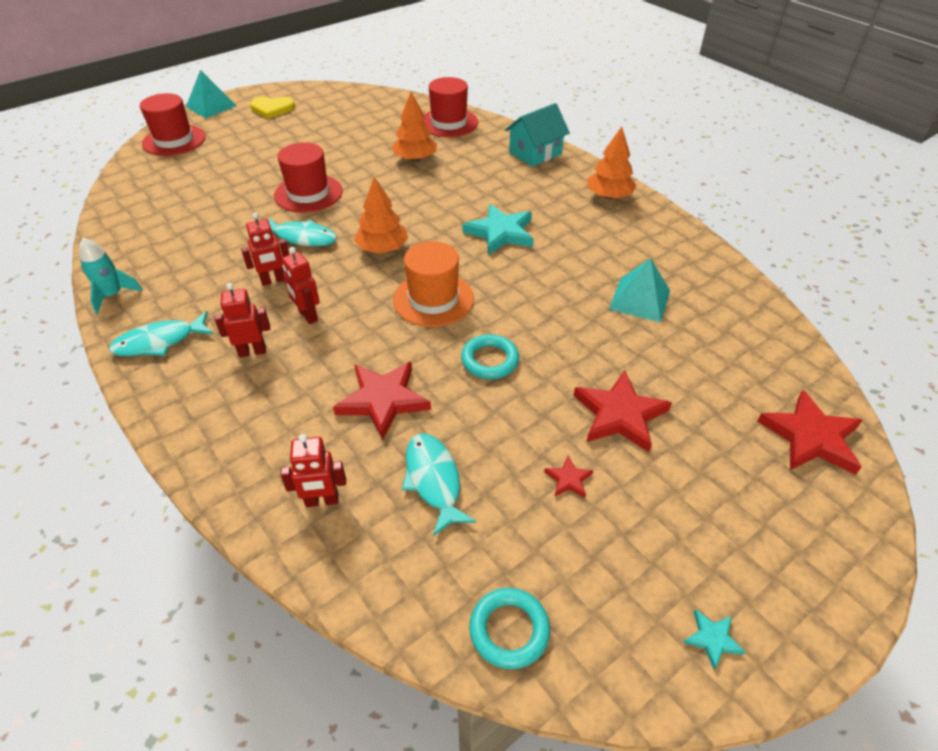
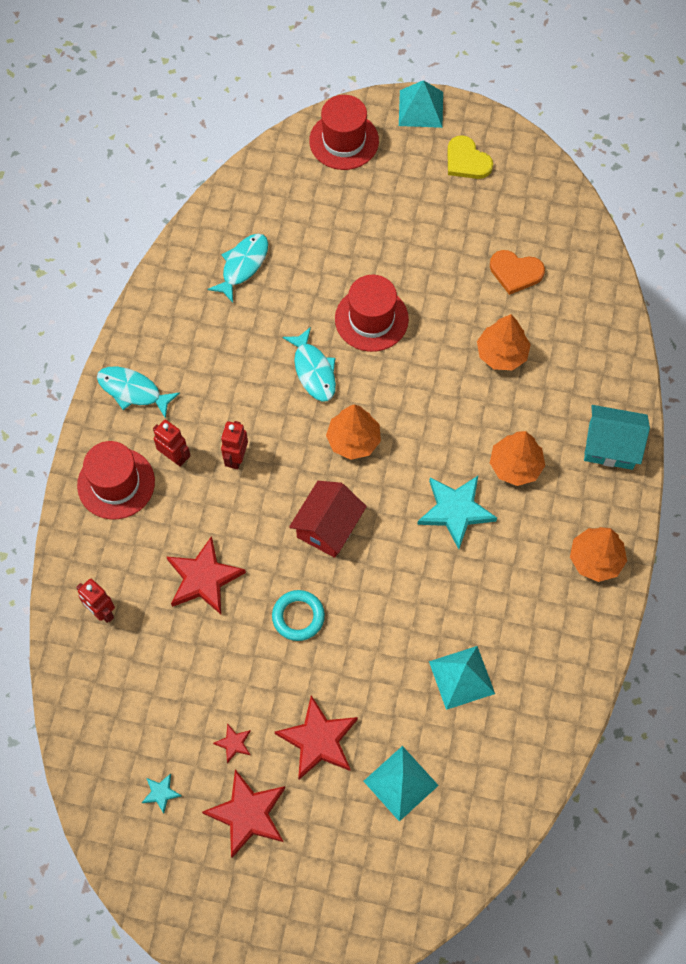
camera: 50 degrees right, 20 degrees up
(113, 295) = (144, 313): turquoise rocket -> none
(273, 281) = (250, 399): red robot -> none
(370, 128) = (515, 272): none -> orange heart
(433, 299) = (328, 527): orange hat -> red house
(434, 480) = (167, 663): turquoise fish -> turquoise fish (243, 265)
(449, 123) = (592, 329): red hat -> red hat (116, 483)
(500, 192) = (515, 466): none -> orange tree
(509, 630) = (104, 781): turquoise ring -> none
(707, 384) = (400, 783): none -> turquoise pyramid
(712, 639) = (183, 895): turquoise star -> turquoise star (161, 793)
(810, 437) = (403, 881): red star -> red star (247, 814)

